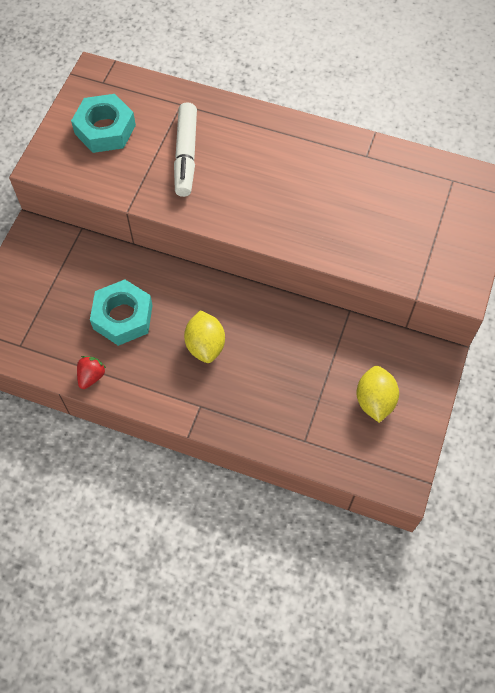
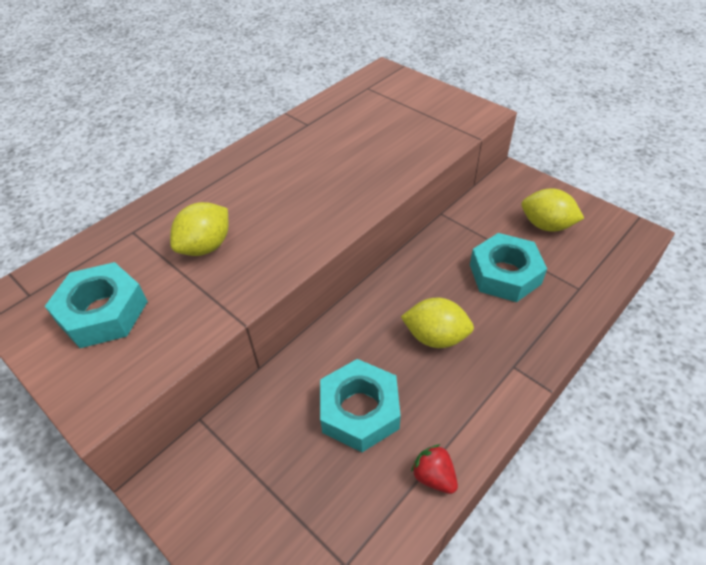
camera: 65 degrees left, 15 degrees down
(186, 155) = (206, 246): white marker -> yellow lemon
(295, 379) = (504, 274): none -> turquoise nut

